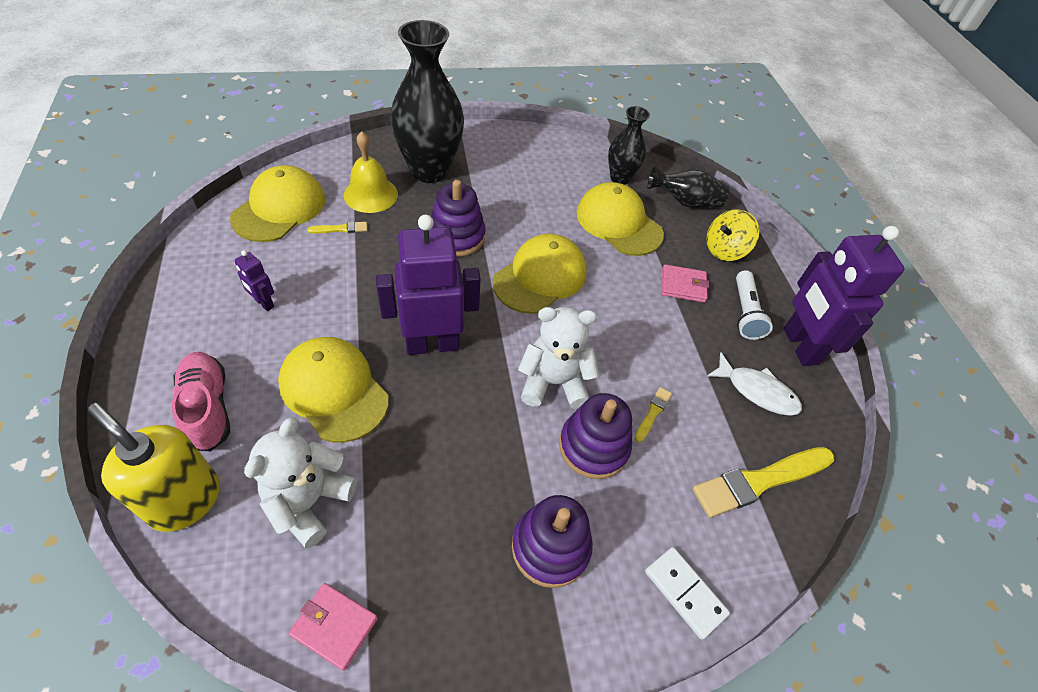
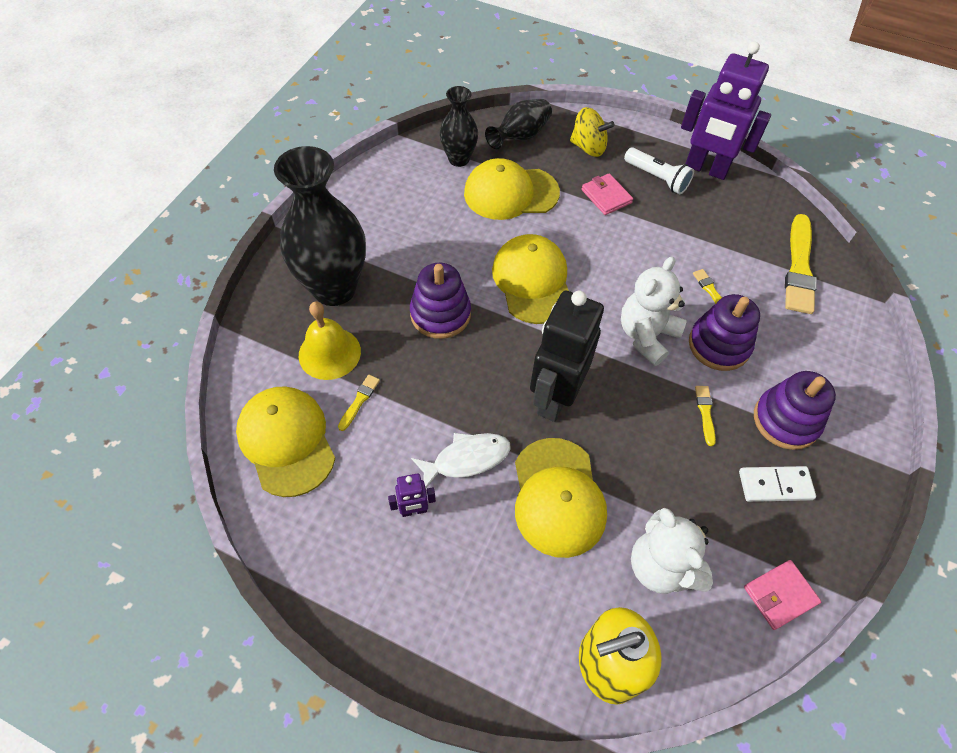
camera: 50 degrees left, 5 degrees up
(207, 407) = (514, 610): pink shoe -> none
(334, 390) = (558, 497): yellow cap -> yellow cap turned 90 degrees counterclockwise
(432, 344) = (554, 398): purple robot -> black robot
(504, 468) = (705, 413): none -> yellow brush
(683, 285) = (606, 196): pink wallet -> pink wallet turned 75 degrees counterclockwise
(685, 592) = (856, 362): white domino -> white domino (775, 485)
(724, 249) = (588, 147): yellow spinning top -> yellow spinning top turned 75 degrees counterclockwise
(757, 391) = (729, 219): white fish -> white fish (467, 459)

